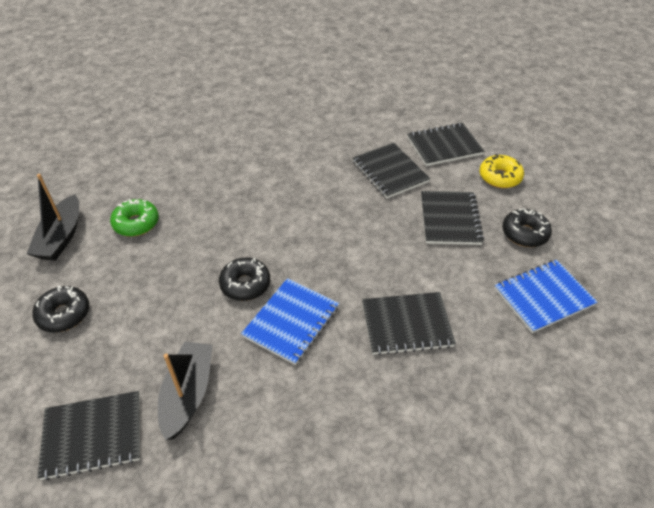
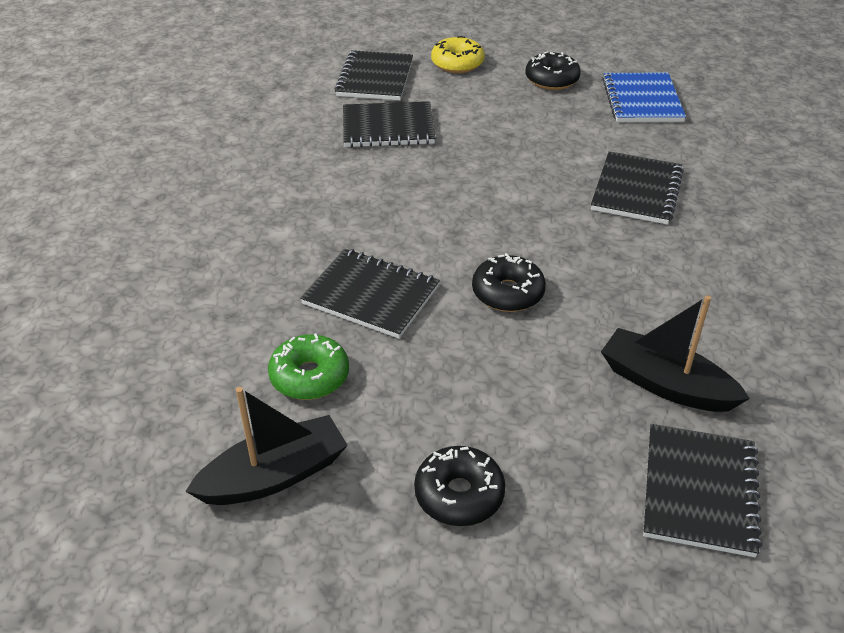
camera: 65 degrees left, 5 degrees down
(61, 237) = (274, 476): black boat -> black boat turned 60 degrees counterclockwise
(291, 322) = (591, 270): blue notebook -> none
(450, 219) = (499, 114): black notebook -> black notebook (371, 295)

